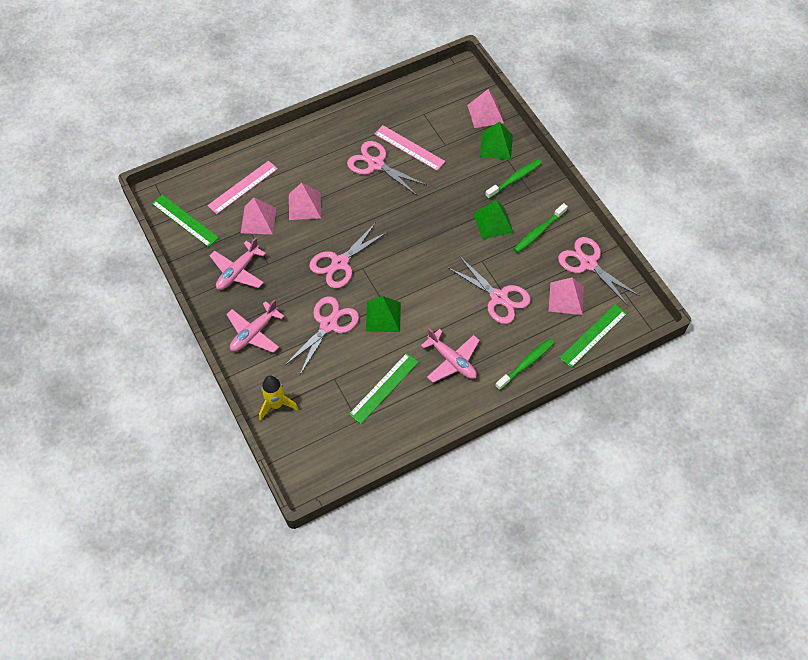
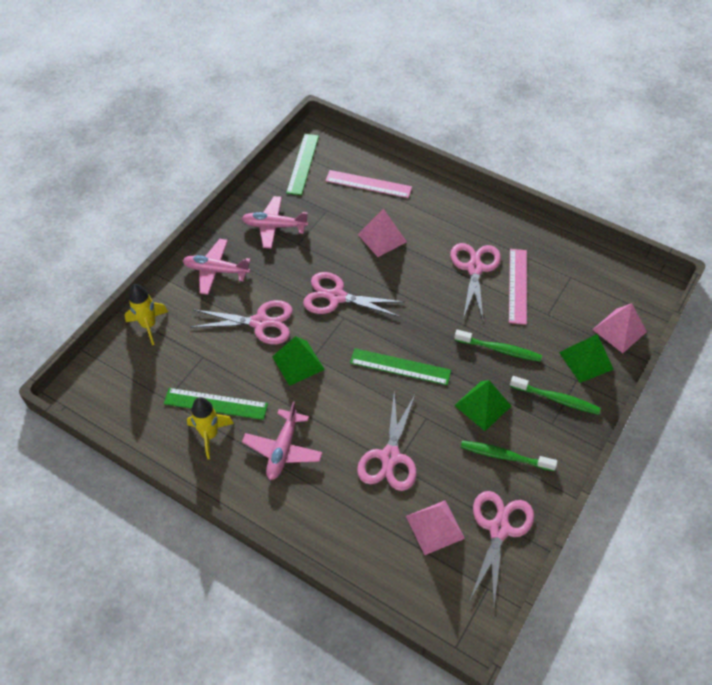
camera: 60 degrees right, 5 degrees down
(258, 220) = (340, 213): pink pyramid -> none
(409, 403) = (210, 435): none -> yellow rocket
(526, 364) = (322, 525): green toothbrush -> green toothbrush (499, 349)
(593, 335) = (404, 581): green ruler -> green ruler (400, 367)

